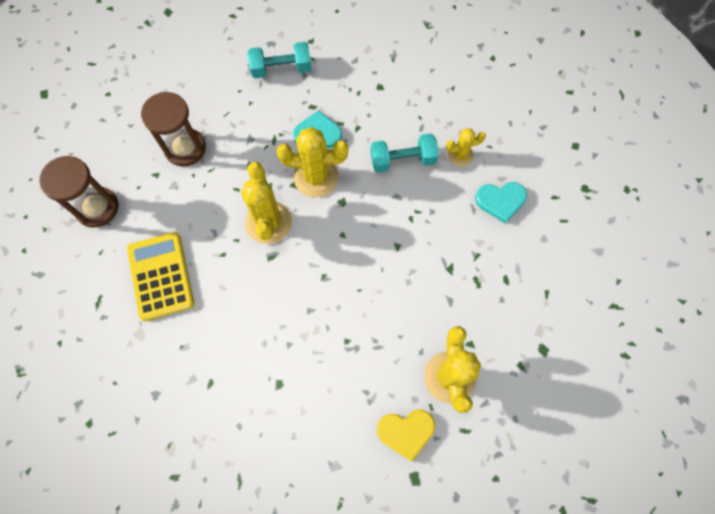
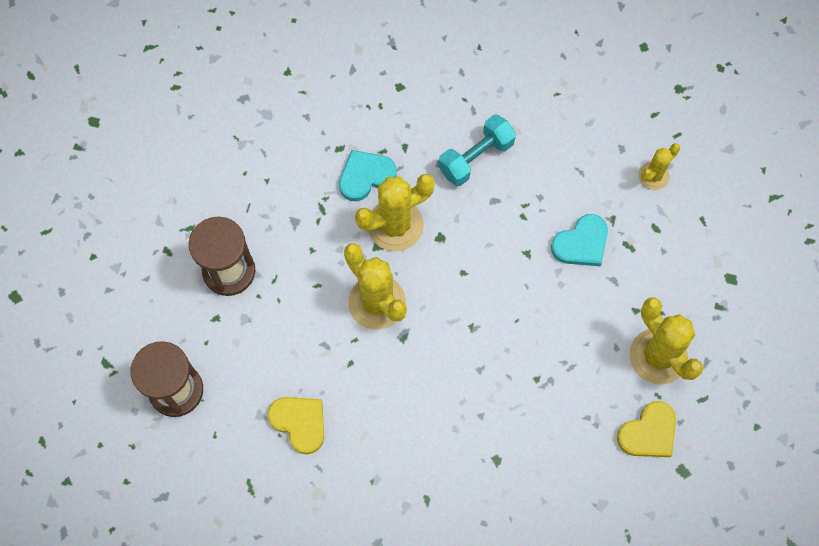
camera: 30 degrees left, 0 degrees up
(161, 276) = (299, 423): yellow calculator -> yellow heart
(281, 69) = (276, 122): turquoise dumbbell -> none
(460, 155) = (533, 120): yellow cactus -> yellow cactus (653, 176)
(500, 201) = (603, 148): turquoise heart -> turquoise heart (581, 243)

